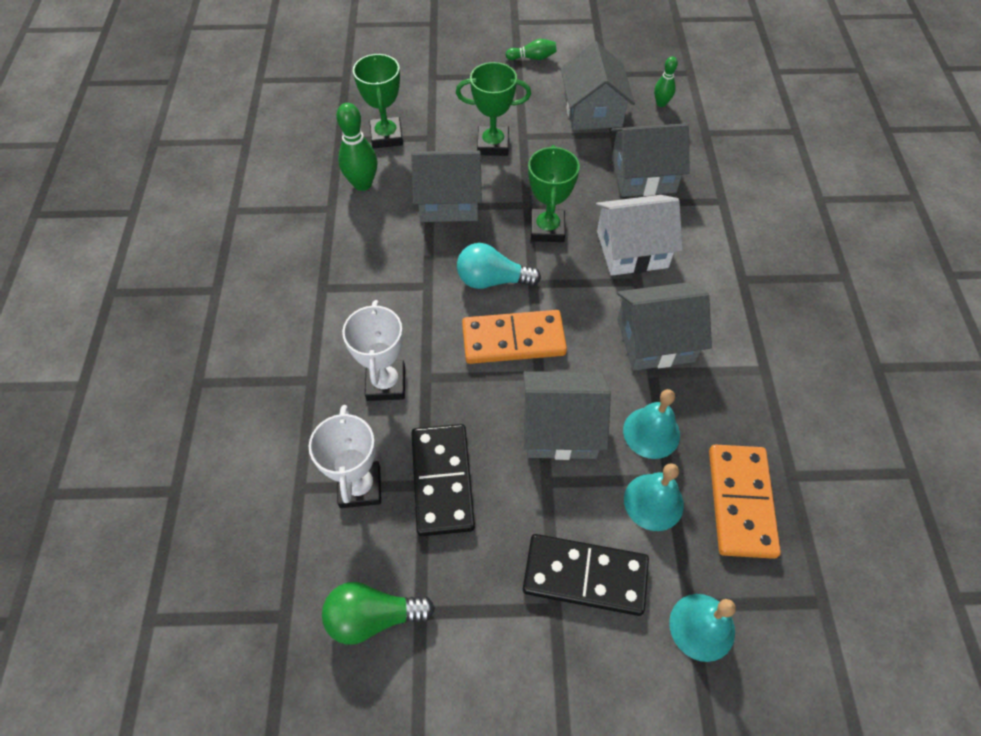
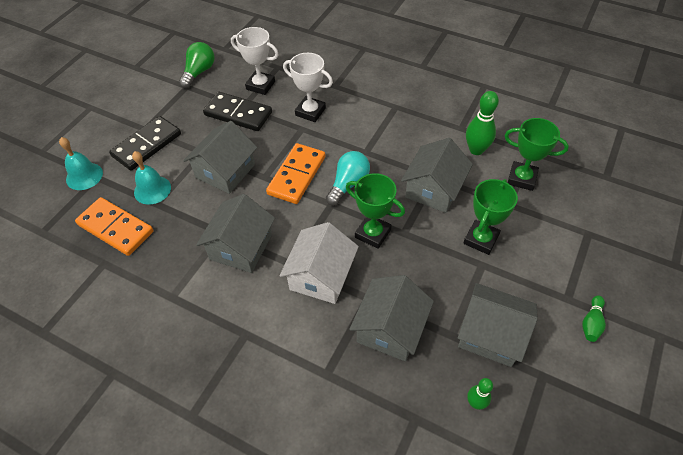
camera: 120 degrees right, 5 degrees down
(651, 432) = (187, 210): turquoise bell -> none

